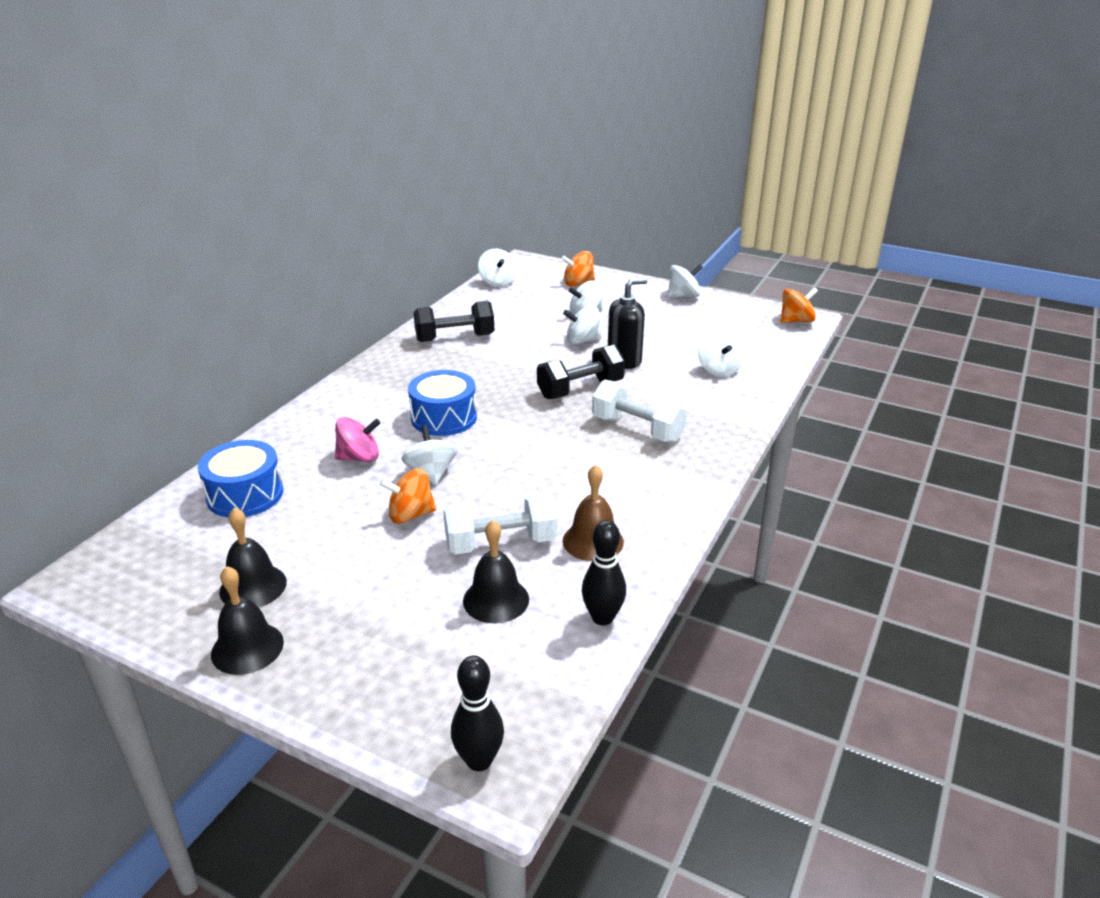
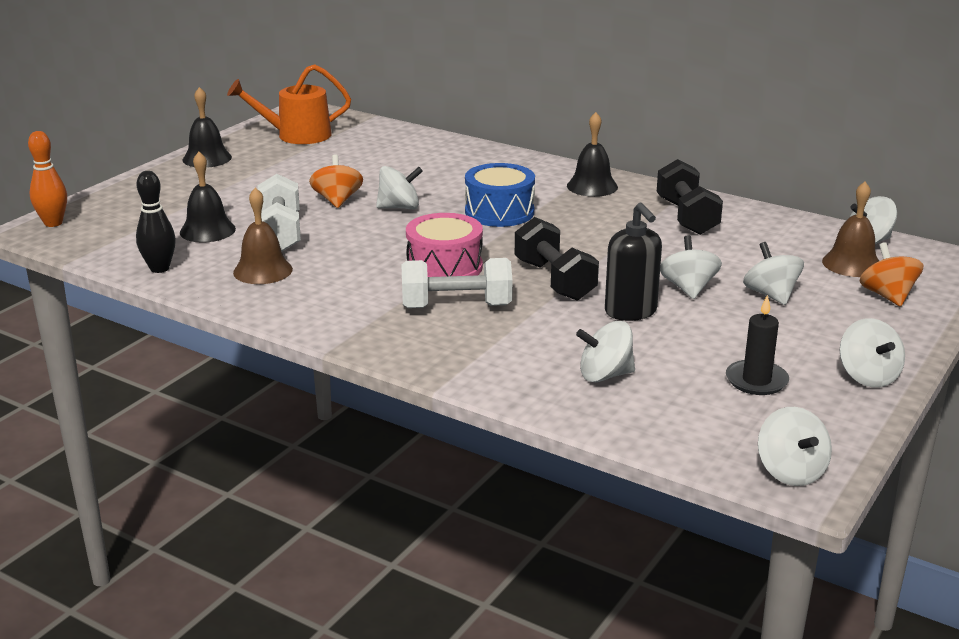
camera: 95 degrees right, 5 degrees down
(179, 574) = (297, 135): none -> orange watering can
(245, 495) = (390, 146): blue drum -> none
(253, 586) = (271, 156): black bell -> black bell (592, 186)
(359, 458) = (434, 180): pink spinning top -> none
(479, 760) = (53, 223): black bowling pin -> orange bowling pin
(532, 289) = (851, 264): none -> brown bell
(565, 439) = (444, 267): none -> pink drum
(637, 429) = (456, 306): white dumbbell -> white dumbbell turned 45 degrees clockwise
(702, 325) = (756, 381): none -> black candle
(796, 321) = (790, 472): orange spinning top -> white spinning top

